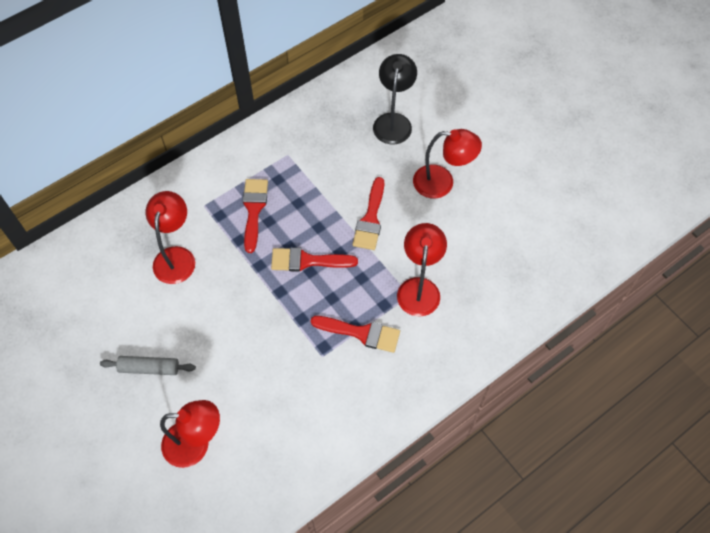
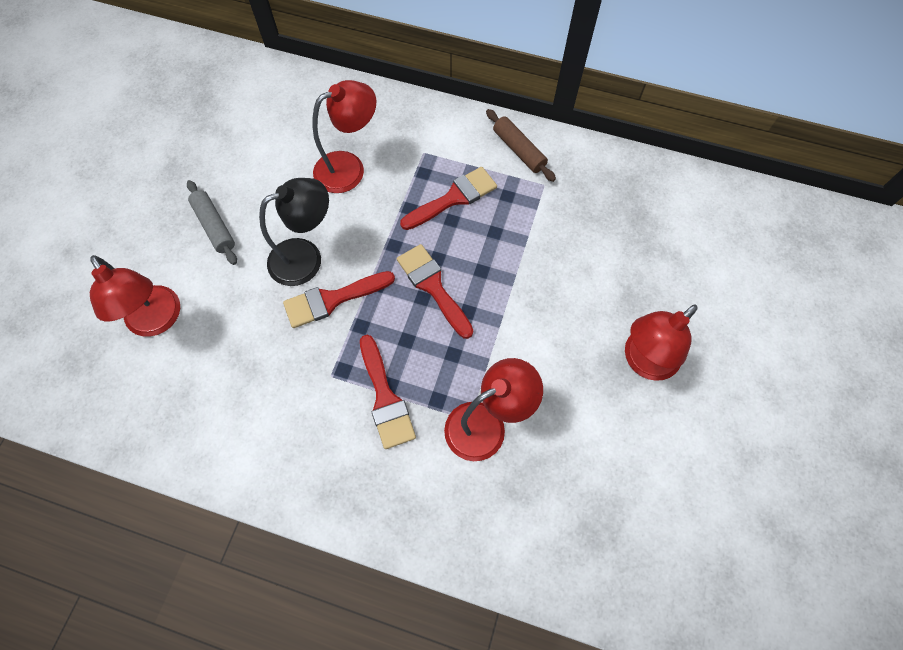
camera: 55 degrees right, 5 degrees up
(250, 151) = (519, 150): none -> brown rolling pin
(370, 219) = (533, 315): red brush -> red brush (332, 299)
(393, 121) = (678, 258): black lamp -> black lamp (306, 257)
(442, 183) = (643, 361): red lamp -> red lamp turned 75 degrees clockwise

